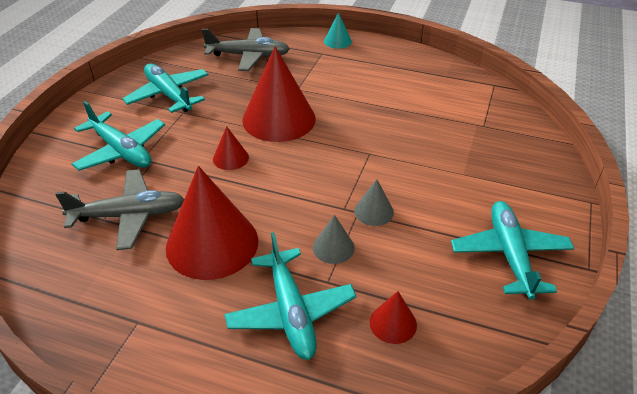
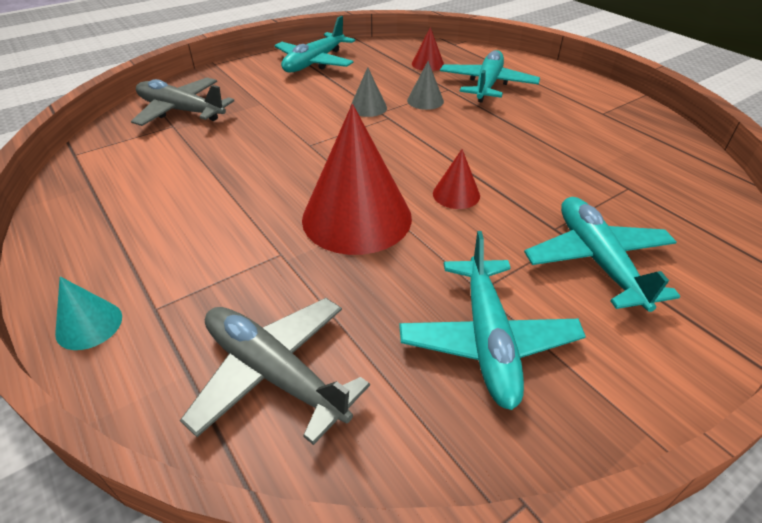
camera: 145 degrees left, 0 degrees up
(129, 215) = (598, 180): grey plane -> grey plane (181, 111)
(212, 243) = (522, 133): red cone -> none

